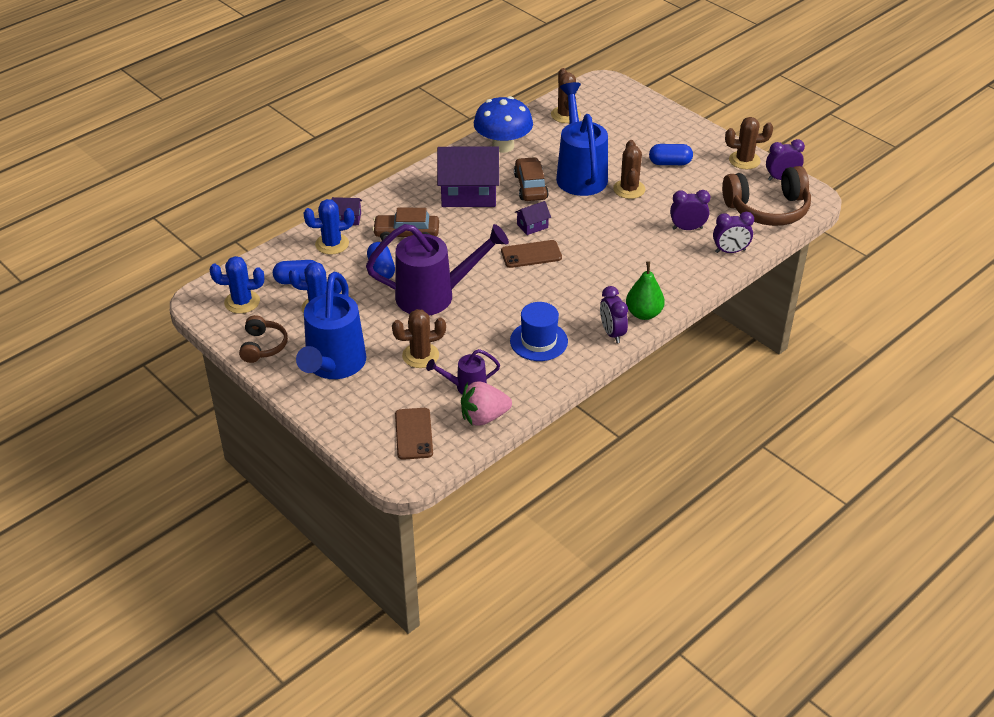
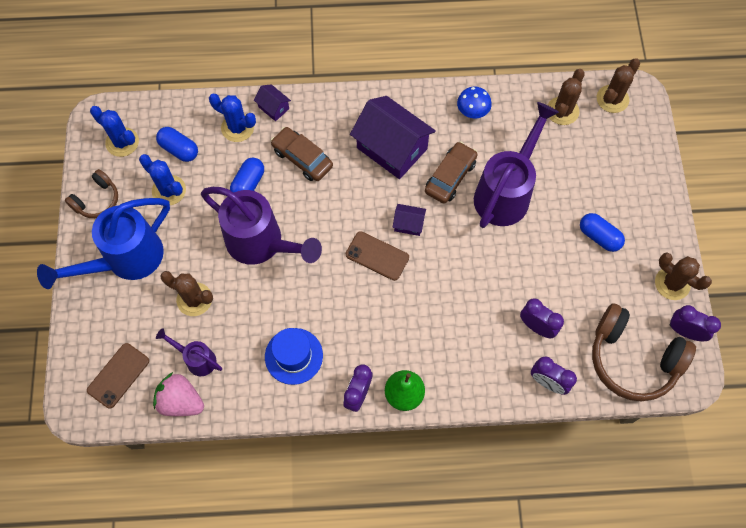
camera: 40 degrees right, 25 degrees up
(503, 146) = (472, 111): blue mushroom -> blue mushroom, size x0.54
(580, 174) = (506, 192): blue watering can -> purple watering can
(629, 189) = (531, 242): brown cactus -> brown cactus (612, 99)

